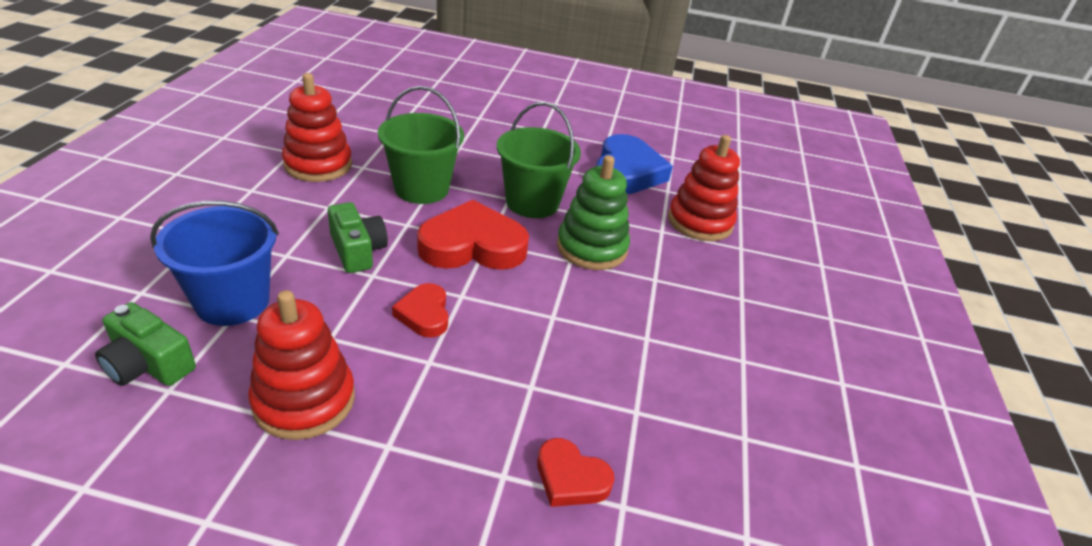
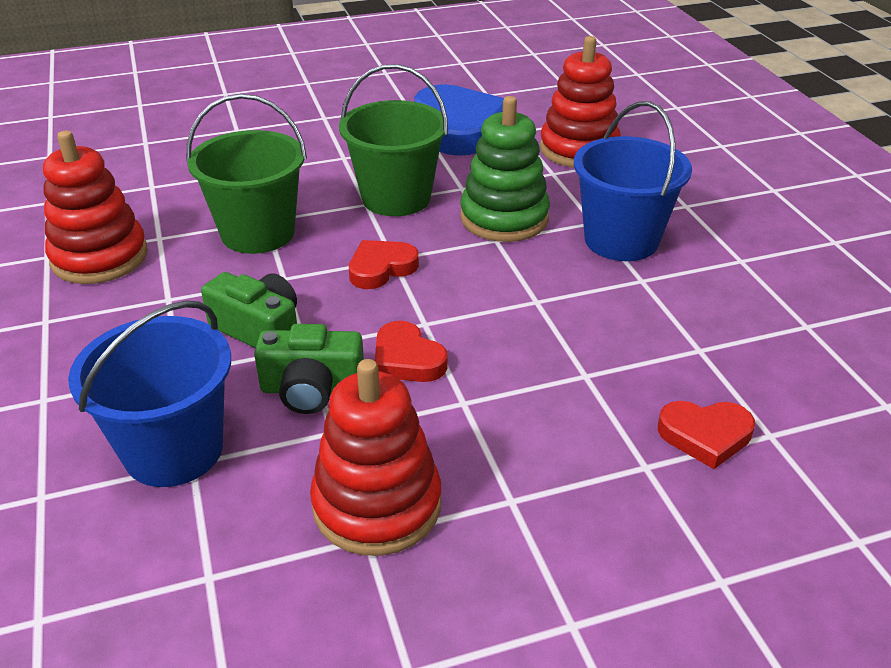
camera: 25 degrees left, 0 degrees up
(148, 364) = (150, 564): green camera -> green camera (312, 389)
(472, 245) = (381, 268): red heart -> red heart, size x0.53
(662, 302) = (621, 240): none -> blue bucket

